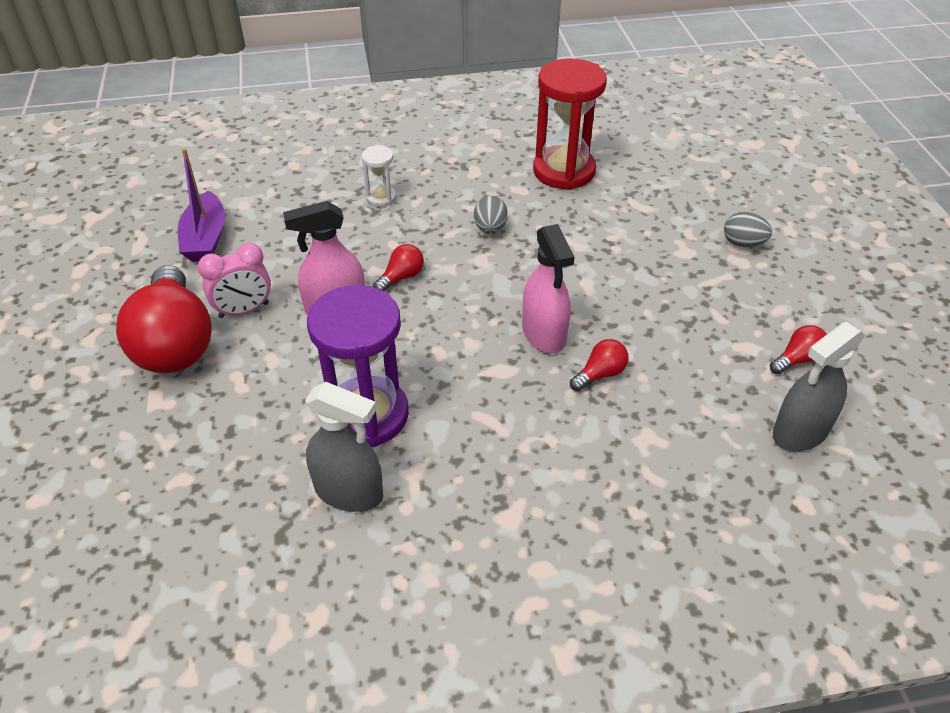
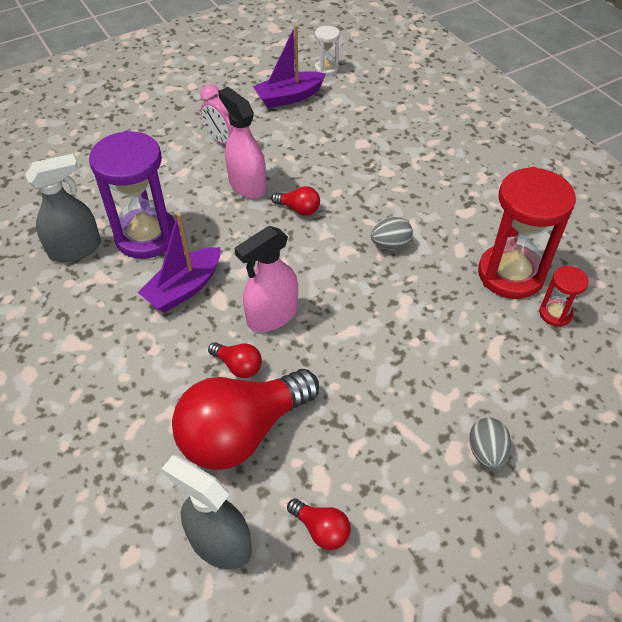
camera: 70 degrees right, 5 degrees up
(175, 343) = (181, 123): red light bulb -> red light bulb (242, 432)
(349, 492) = (75, 249): grey spray bottle -> grey spray bottle turned 120 degrees counterclockwise
(381, 198) = (390, 167): white hourglass -> white hourglass (326, 69)
(472, 396) = (184, 288): none -> purple boat
(618, 163) = (555, 314): none -> red hourglass

